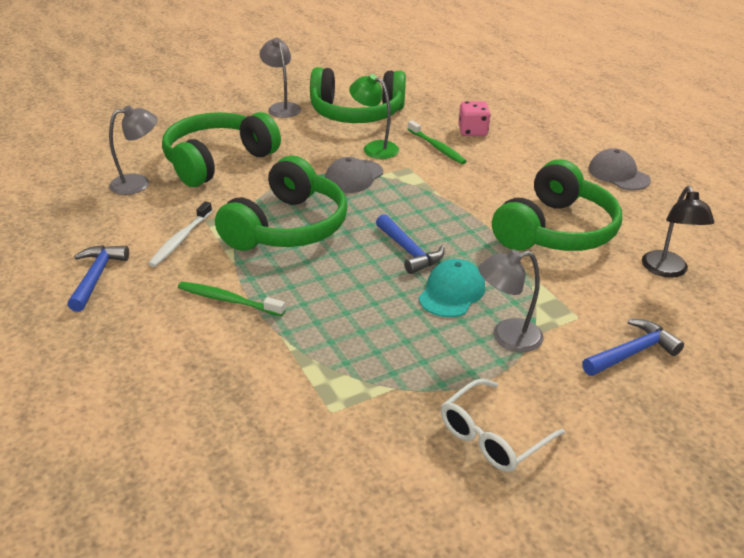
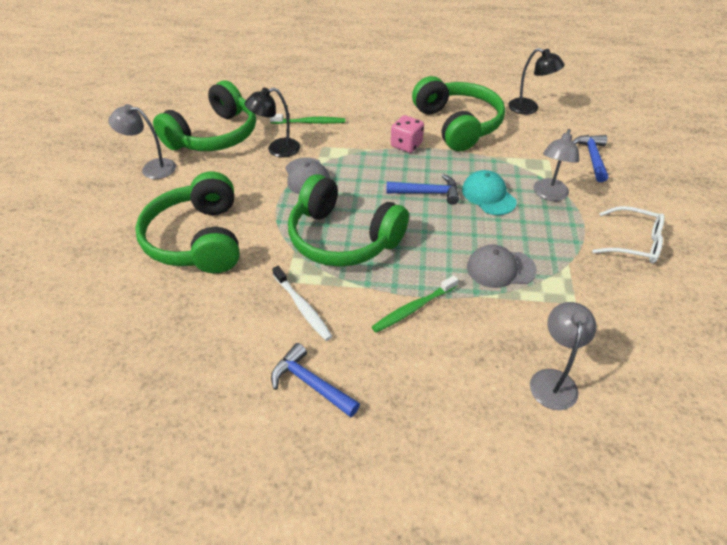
camera: 55 degrees left, 10 degrees up
(138, 183) = (178, 304): grey lamp -> grey lamp (553, 380)
(288, 227) = (343, 238): green headphones -> green headphones turned 150 degrees clockwise
(374, 148) = (277, 149): green lamp -> black lamp
(472, 131) = (307, 99): pink dice -> pink dice (406, 145)
(492, 436) = (634, 243): white glasses -> white glasses turned 60 degrees counterclockwise
(618, 174) = (420, 73): grey cap -> grey cap (500, 268)

